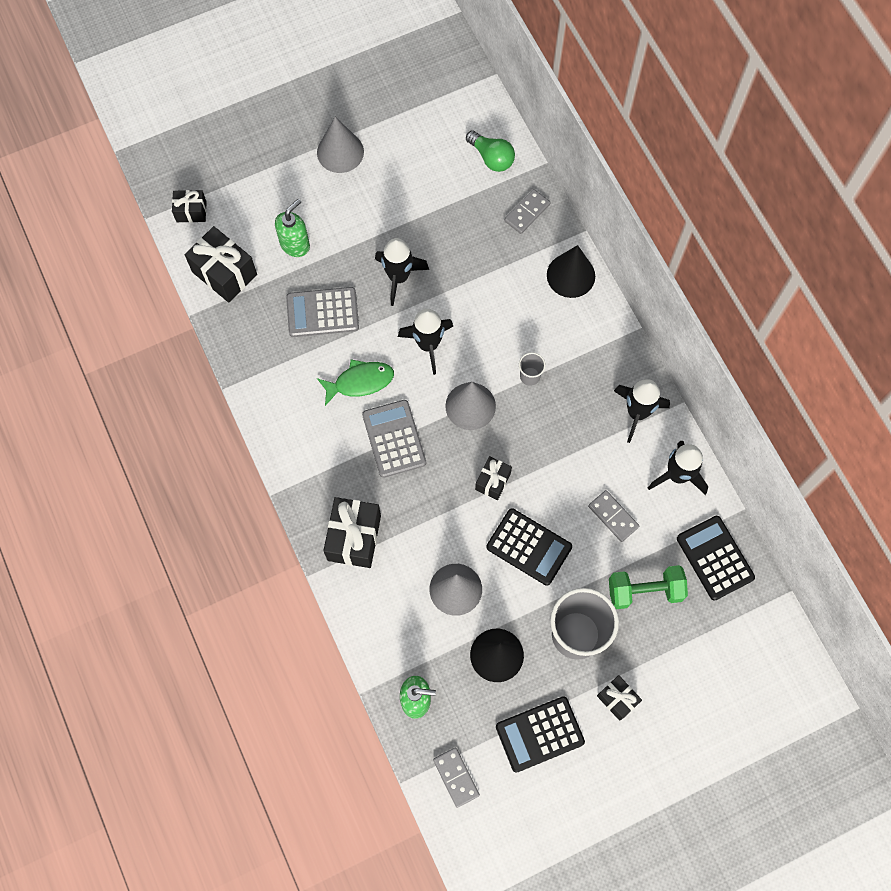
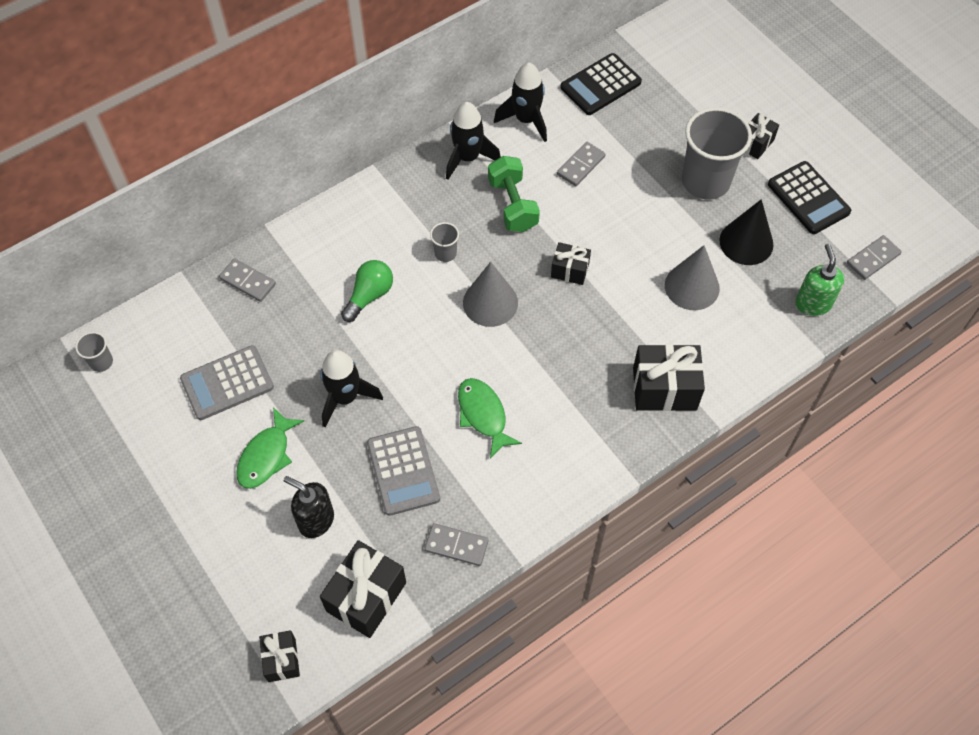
camera: 100 degrees left, 10 degrees down
(249, 343) = (456, 545): none -> grey domino
(295, 244) = (316, 520): green soap dispenser -> black soap dispenser
(340, 152) = (179, 492): grey cone -> none
(358, 214) = (266, 455): none -> green fish
(394, 439) = (544, 369): grey calculator -> grey calculator (227, 383)
(428, 345) = (425, 354): black rocket -> none
(468, 102) = (101, 362): none -> grey cup
(491, 158) = (178, 326): green light bulb -> green light bulb (369, 295)
(529, 547) = (630, 230): black calculator -> none
(571, 275) = (321, 231): black cone -> none
(645, 591) = (647, 133): green dumbbell -> green dumbbell (512, 205)

